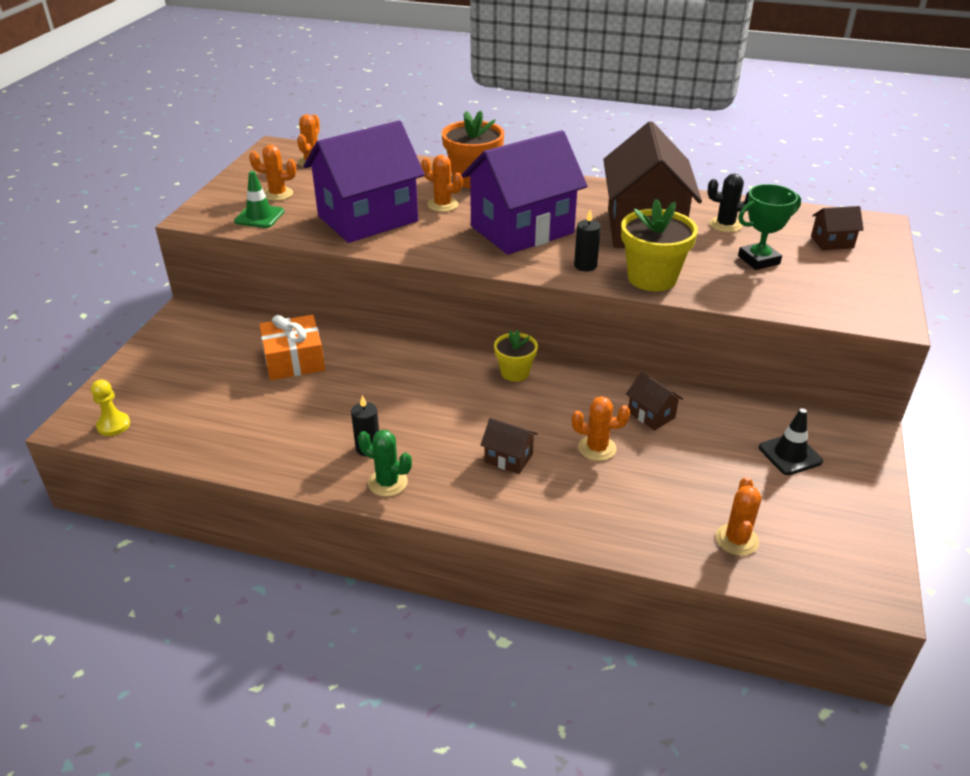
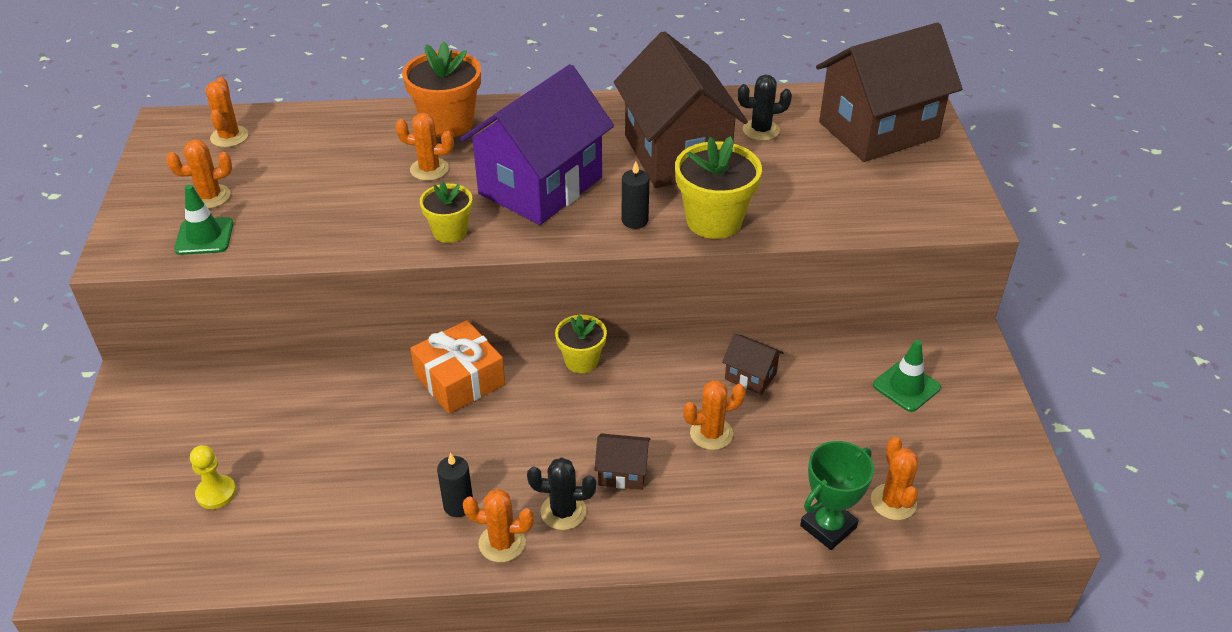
camera: 20 degrees left, 5 degrees up
(113, 425) = (122, 565): yellow pawn -> yellow pawn (216, 493)
(294, 360) = (311, 411): orange gift -> orange gift (460, 379)
(368, 219) = (346, 210): purple house -> none
(387, 483) = (502, 543): green cactus -> orange cactus
(435, 246) = (450, 232): none -> yellow flower pot
(447, 473) = (563, 512): none -> black cactus
(758, 260) = (814, 170): green trophy -> green trophy (828, 527)
(790, 454) = (906, 386): black traffic cone -> green traffic cone
(832, 242) = (878, 130): brown house -> brown house, size x2.46

